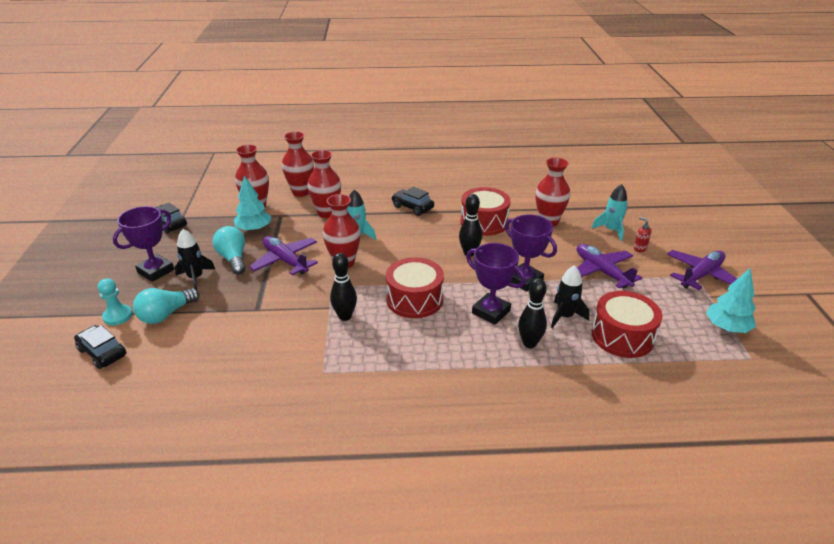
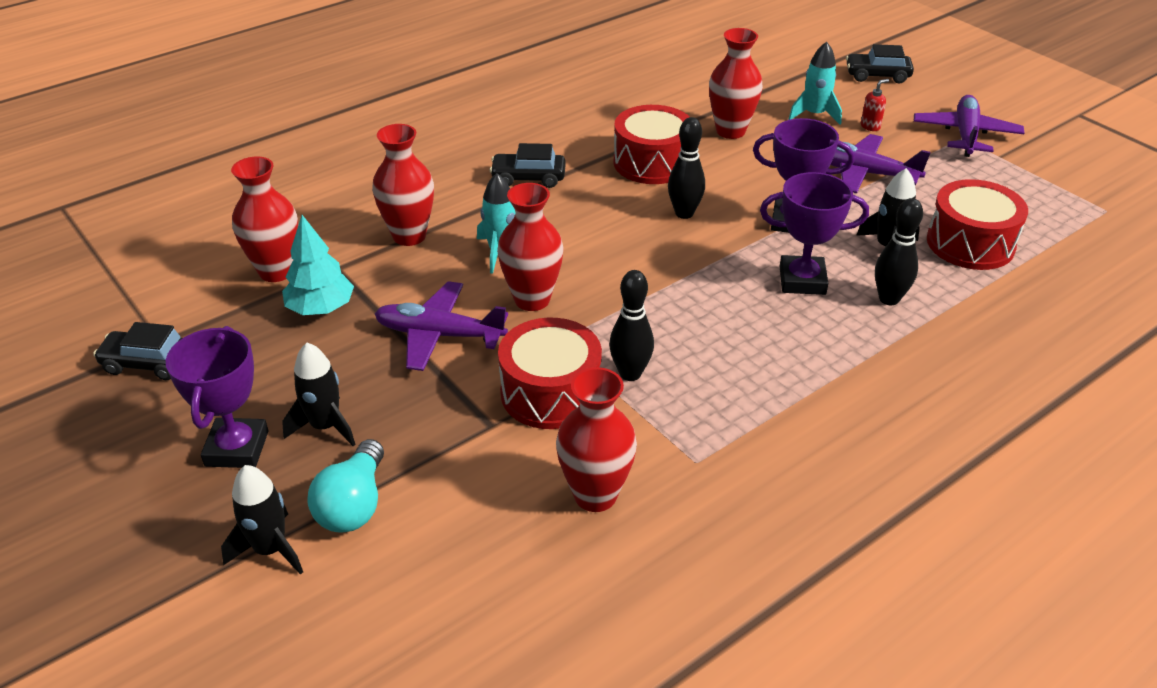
camera: 35 degrees left, 5 degrees up
(102, 352) = (325, 616): black car -> black car (877, 75)
(118, 316) = (270, 549): turquoise pawn -> black rocket
(233, 258) = (349, 369): turquoise light bulb -> none
(301, 192) = (322, 219): red vase -> red vase (595, 495)
(414, 299) = (692, 307): red drum -> red drum (550, 393)
(639, 248) = (870, 126): red soap dispenser -> red soap dispenser turned 135 degrees clockwise
(726, 327) = (1052, 186): turquoise tree -> none

